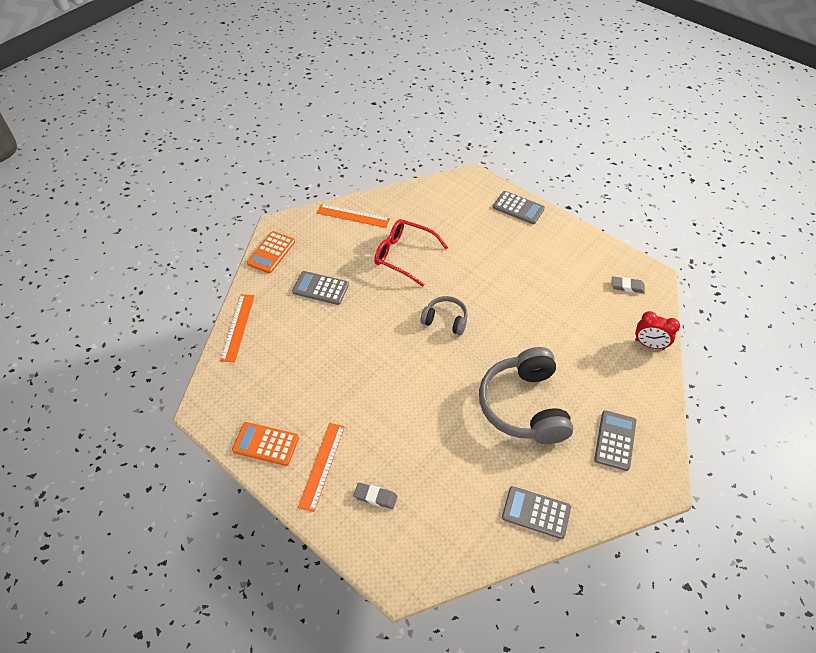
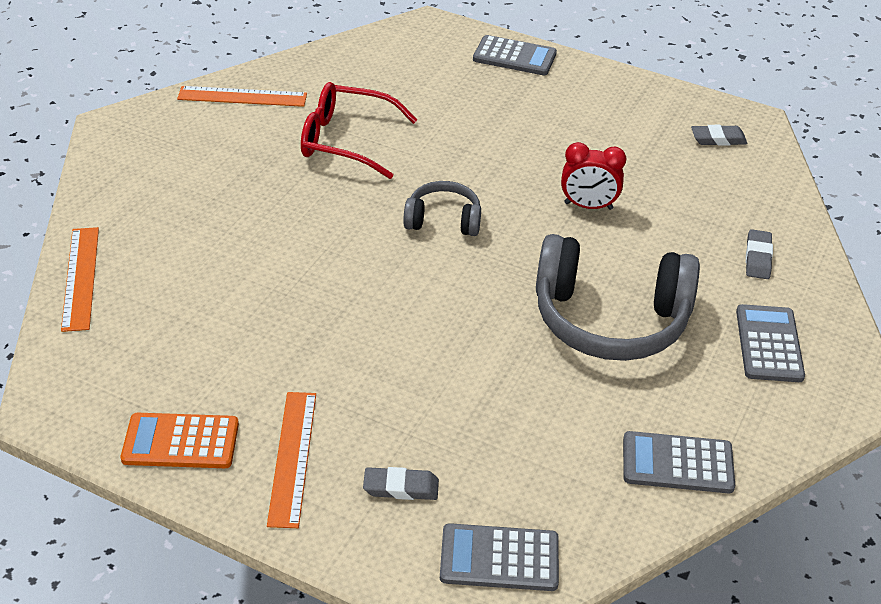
camera: 15 degrees left, 10 degrees down
(271, 252) = (112, 163): orange calculator -> none
(320, 288) = (215, 203): grey calculator -> grey calculator (499, 558)
(524, 406) = (610, 319): grey headphones -> grey headphones turned 60 degrees counterclockwise
(626, 377) = (758, 258): none -> grey eraser
(649, 344) = (777, 209): red clock -> red clock (588, 206)

